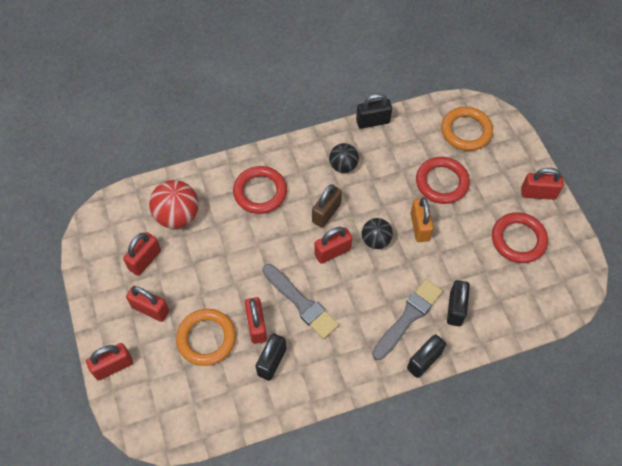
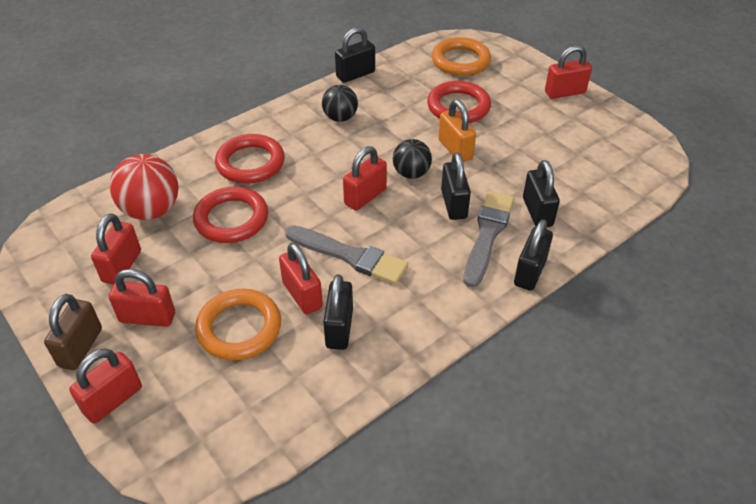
camera: 20 degrees left, 15 degrees down
(326, 213) = (340, 163): brown padlock -> brown padlock (81, 347)
(395, 280) = (454, 204): none -> black padlock
(518, 239) = (568, 134): red ring -> red ring (231, 219)

